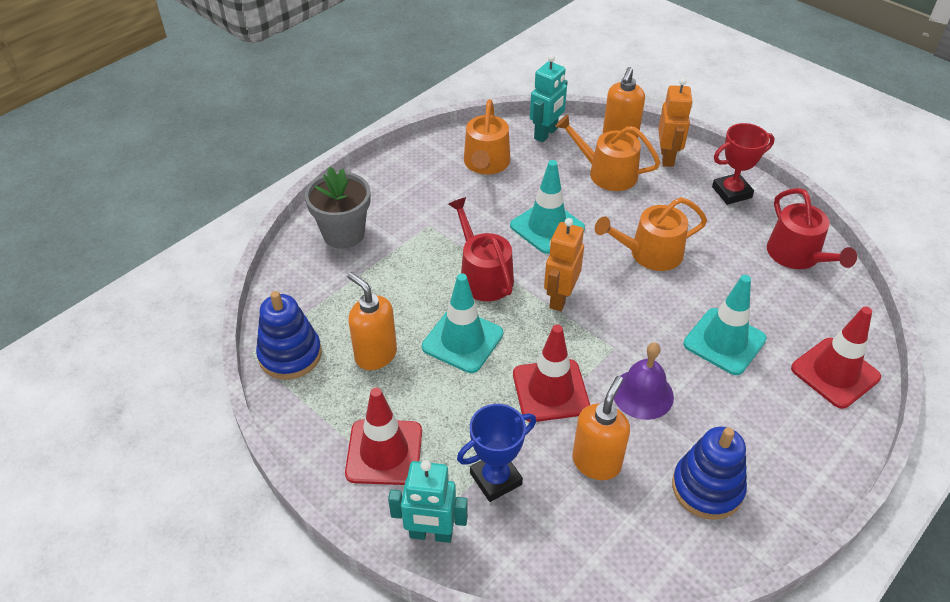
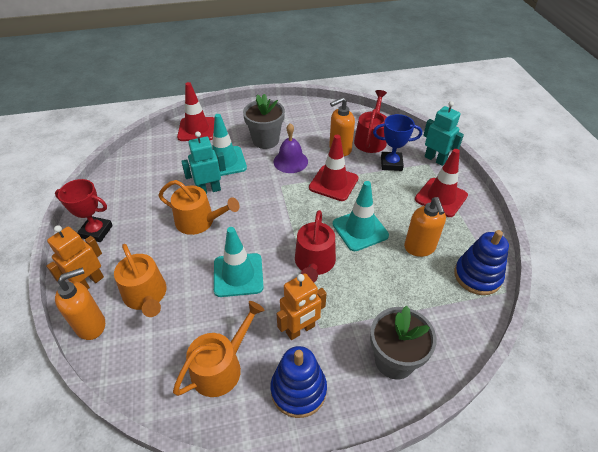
camera: 145 degrees left, 0 degrees up
(546, 134) = (138, 370): turquoise robot -> turquoise robot (209, 190)
(560, 298) = (281, 224): orange robot -> orange robot (300, 329)
(707, 488) = (303, 123): blue stacking toy -> blue stacking toy (298, 390)
(719, 412) = (265, 140): none -> grey flower pot
(797, 256) = (128, 178): red watering can -> red watering can (371, 139)

